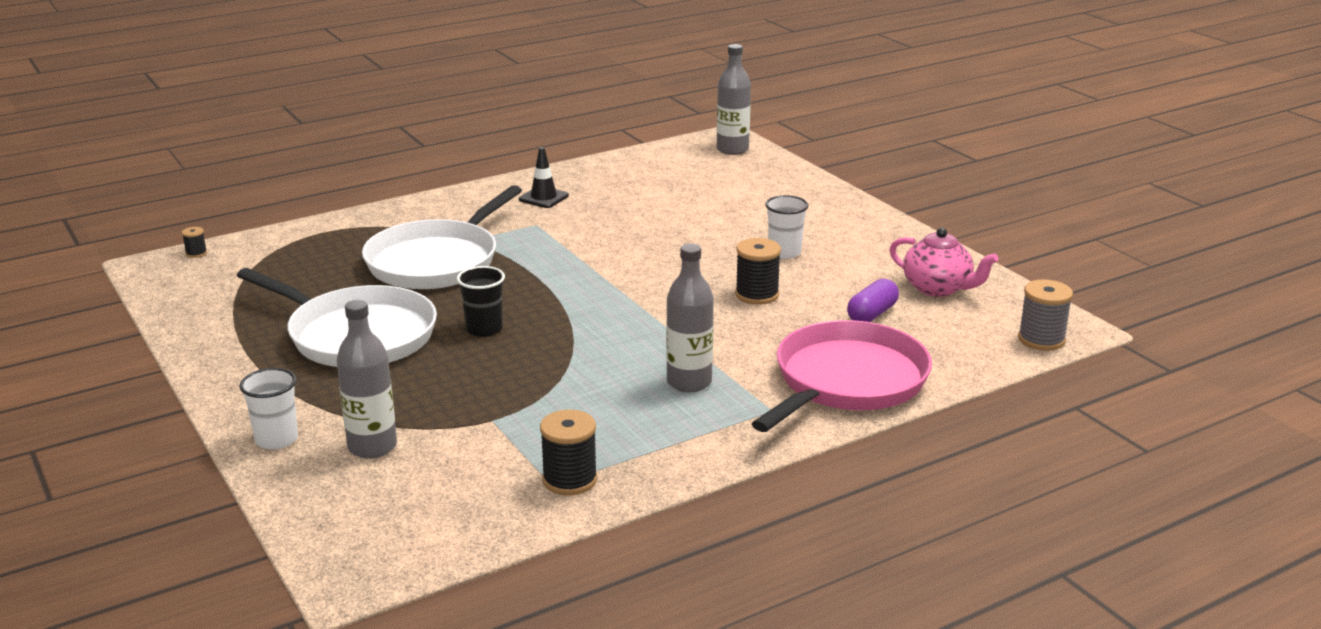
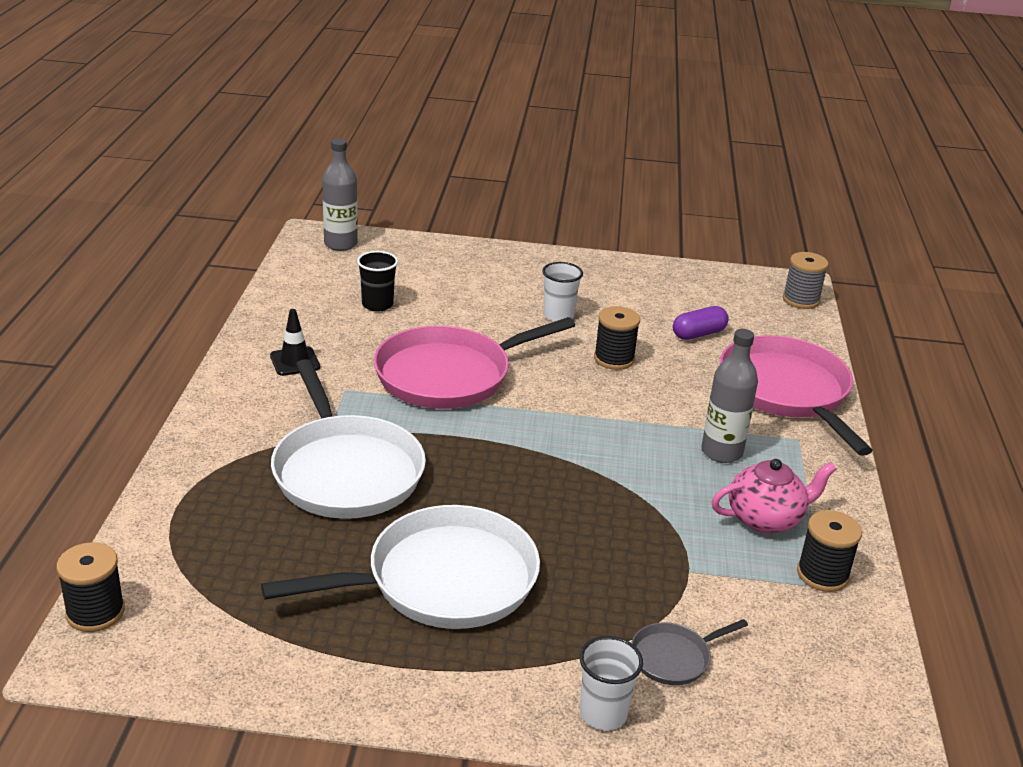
camera: 55 degrees left, 5 degrees up
(196, 253) = (95, 612): black spool -> black spool, size x2.00
(372, 447) = (673, 658): grey bottle -> grey pan
(484, 329) = (518, 505): black cup -> black cup (377, 305)
(616, 248) = (449, 375): none -> pink pan
(872, 314) = (698, 334): purple capsule -> purple capsule turned 75 degrees clockwise
(938, 288) = (689, 293): pink teapot -> pink teapot (766, 519)

